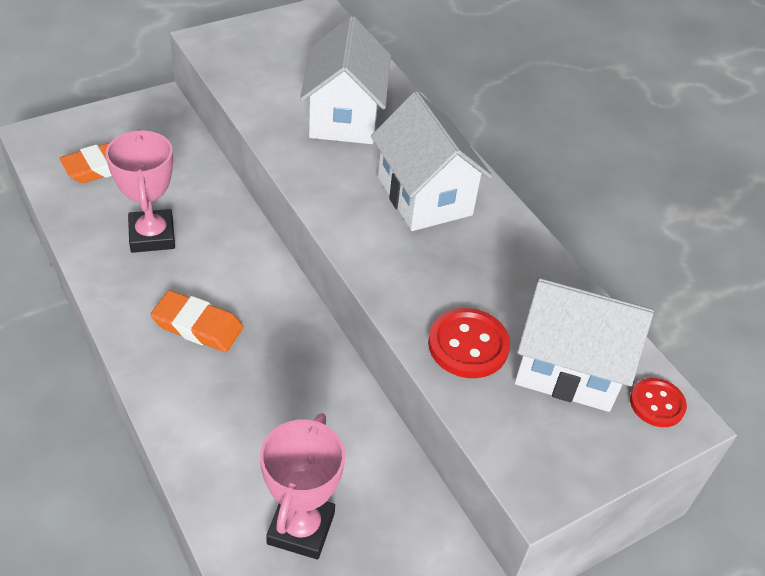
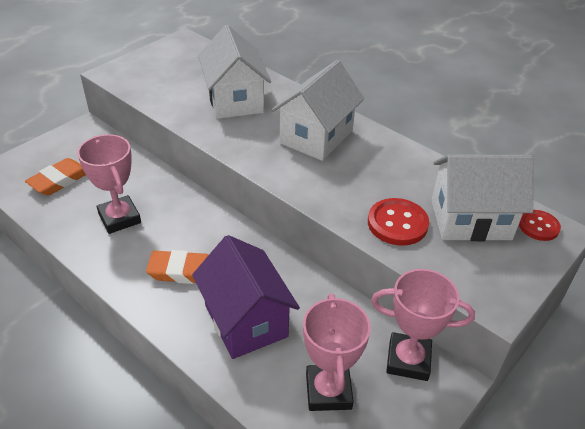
camera: 15 degrees left, 5 degrees down
(243, 410) = (245, 320): none -> purple house
(417, 522) = (408, 360): none -> pink trophy
(424, 196) = (316, 137): white house -> white house turned 75 degrees clockwise

